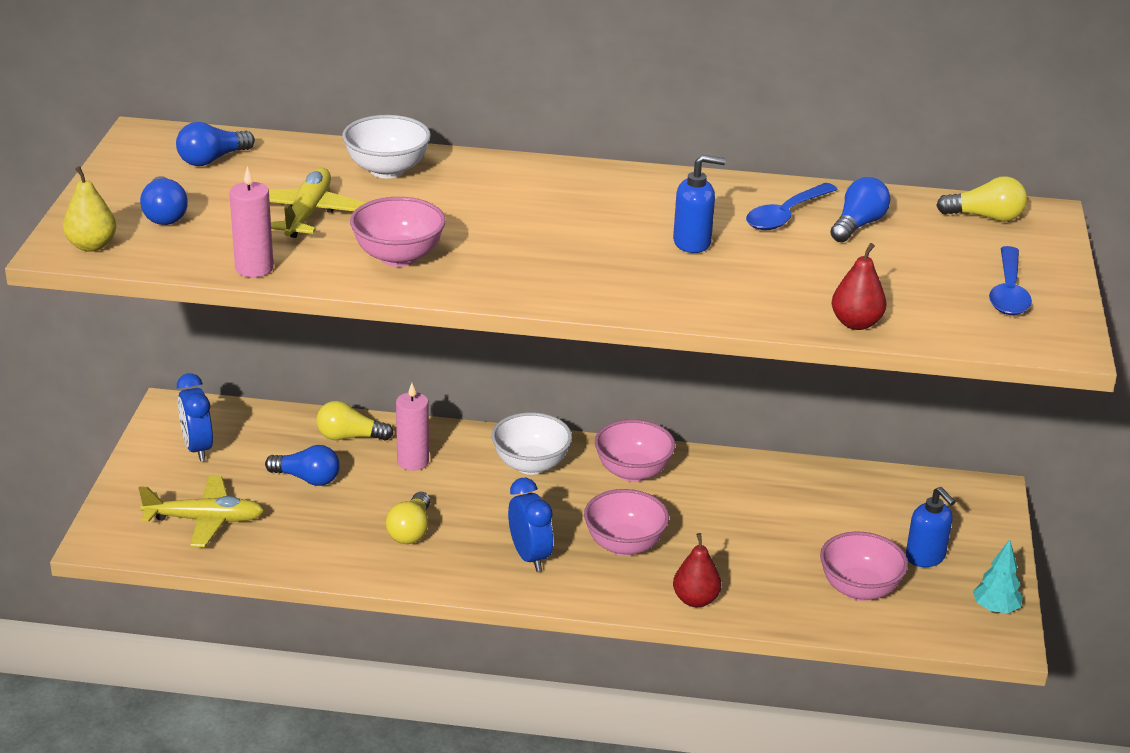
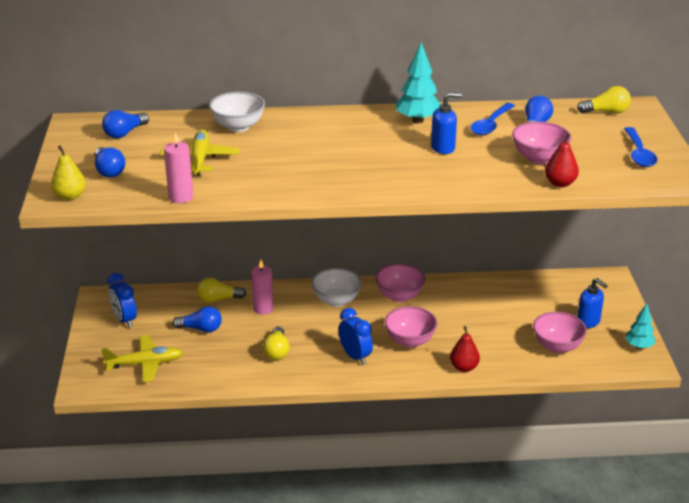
camera: 10 degrees left, 0 degrees up
(398, 257) = (268, 179): pink bowl -> pink bowl (539, 158)
(671, 194) = (417, 121): none -> turquoise tree

